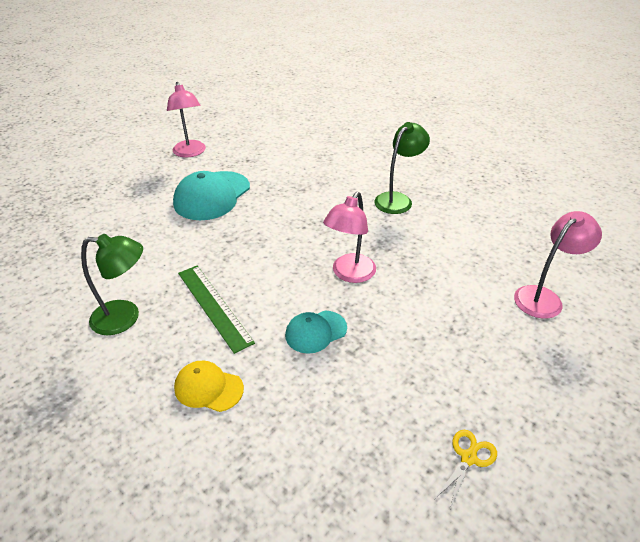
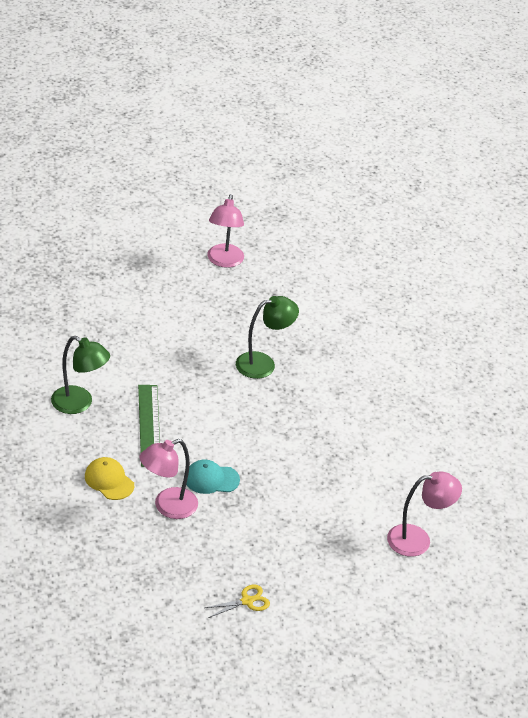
camera: 25 degrees right, 0 degrees up
(212, 196) = (212, 321): turquoise cap -> none
(349, 274) = (275, 448): pink lamp -> pink lamp (167, 507)
(397, 199) = (382, 400): green lamp -> green lamp (263, 364)

